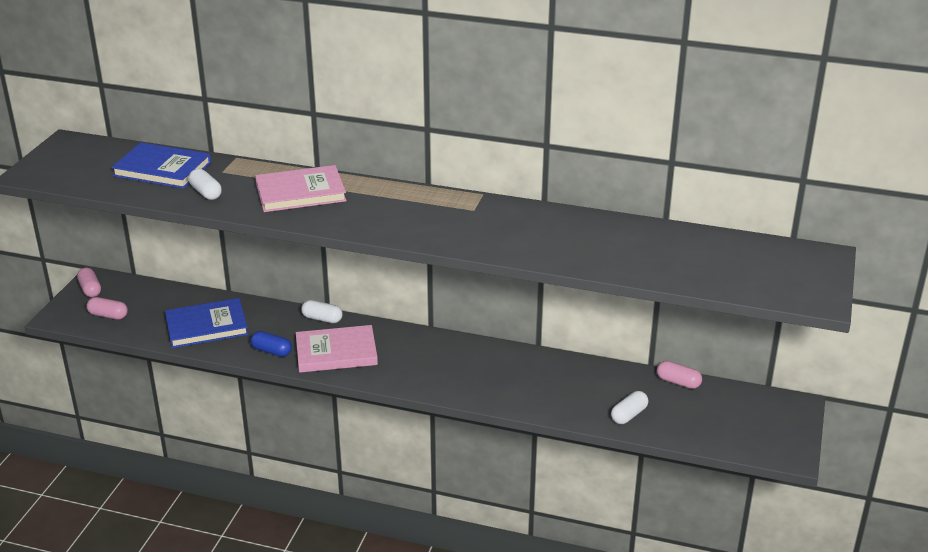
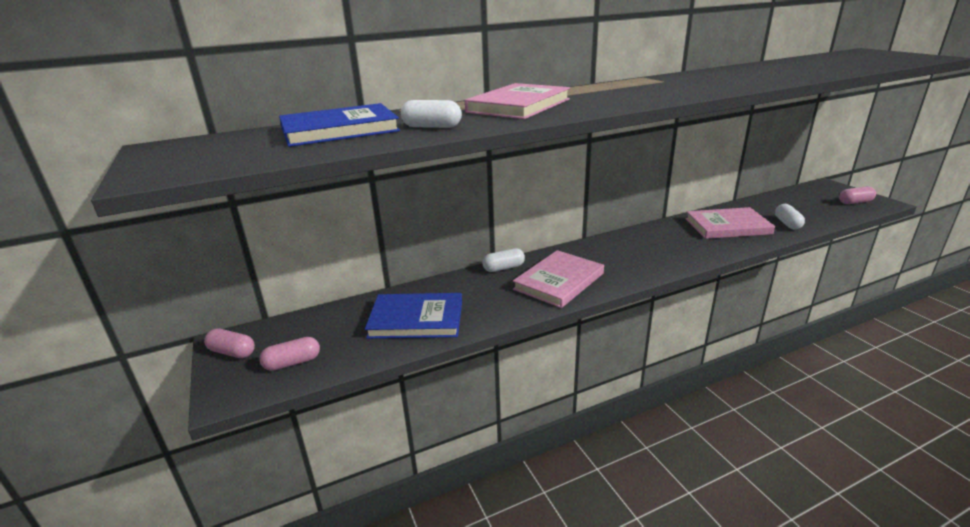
camera: 40 degrees left, 5 degrees down
(206, 326) = (416, 319): blue book -> blue book turned 60 degrees clockwise
(271, 351) = (509, 306): blue capsule -> none
(569, 385) = (727, 226): none -> pink book
(678, 382) = (765, 200): pink capsule -> pink capsule (855, 202)

